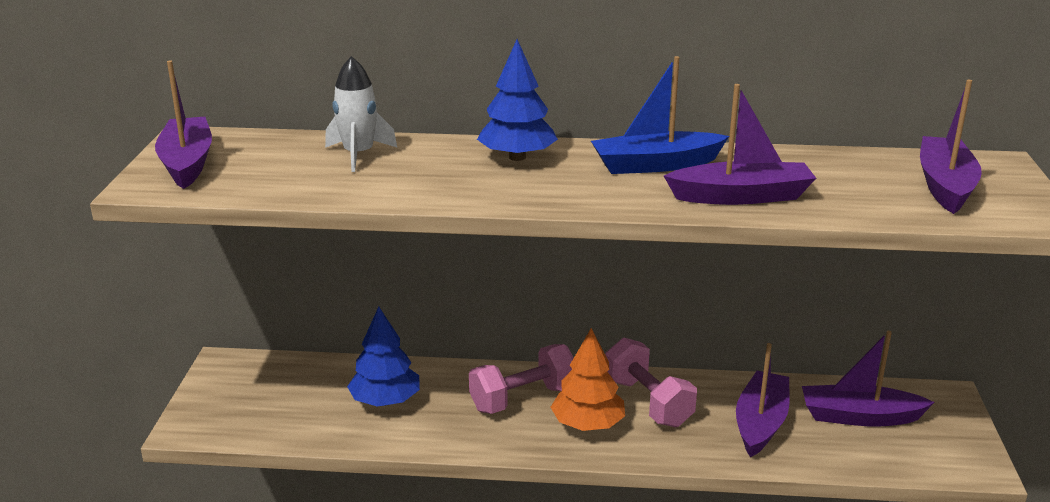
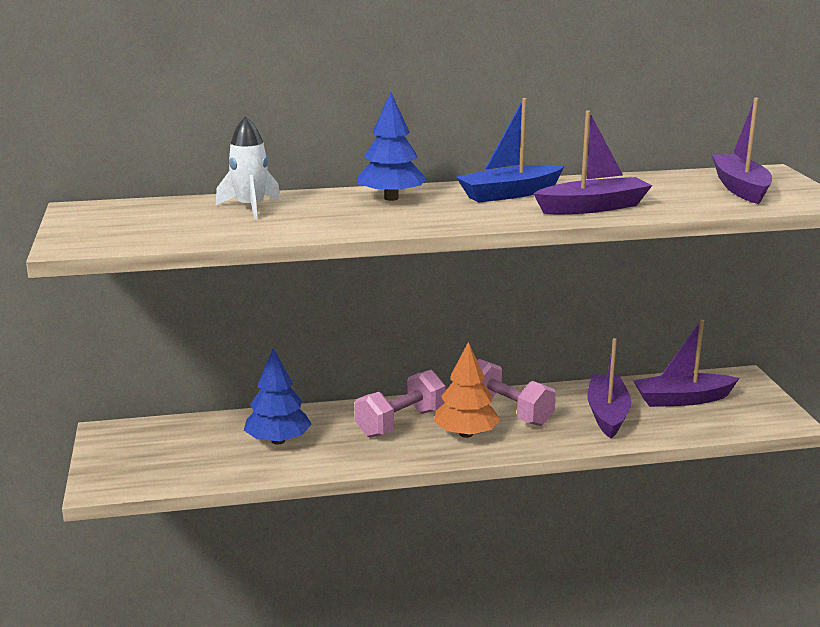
camera: 15 degrees left, 5 degrees down
(187, 163) = (95, 226): purple boat -> none

